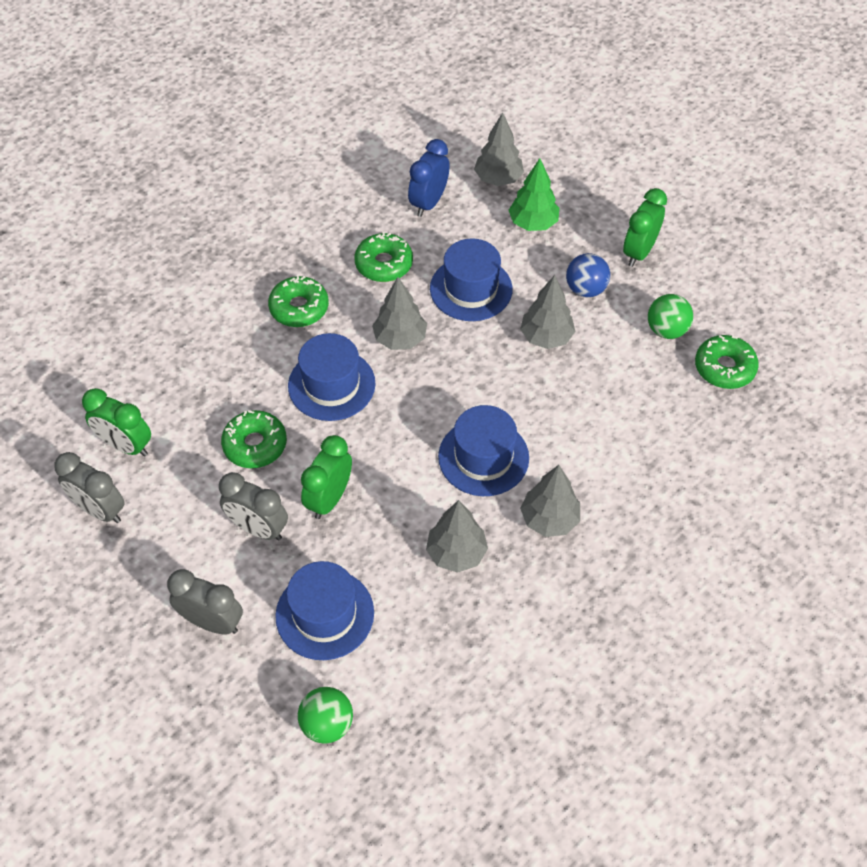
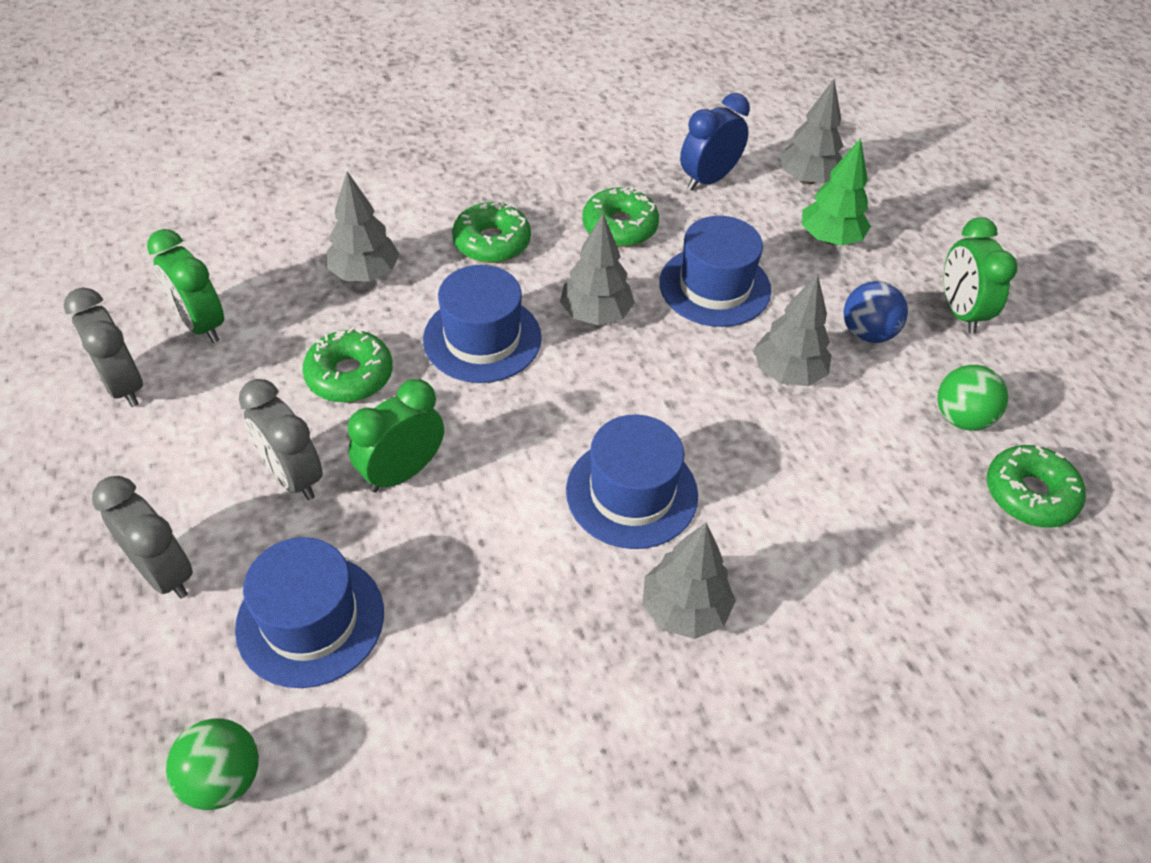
camera: 20 degrees right, 5 degrees down
(456, 553) = (530, 606): grey tree -> grey tree (365, 274)
(639, 252) = (959, 312): green clock -> green clock turned 60 degrees counterclockwise

